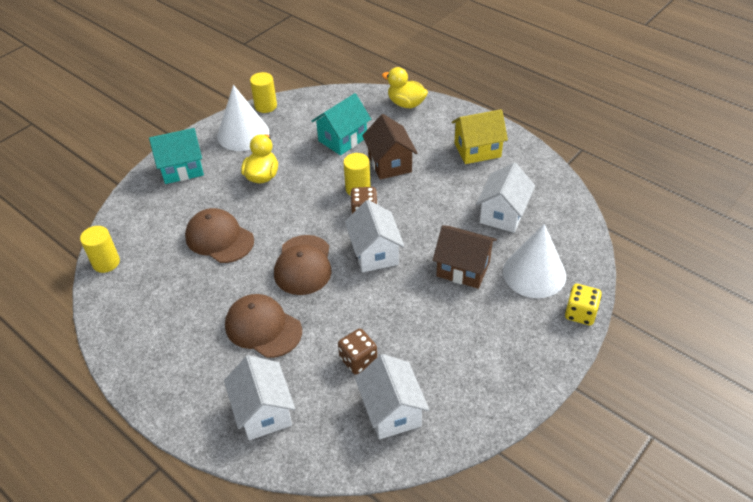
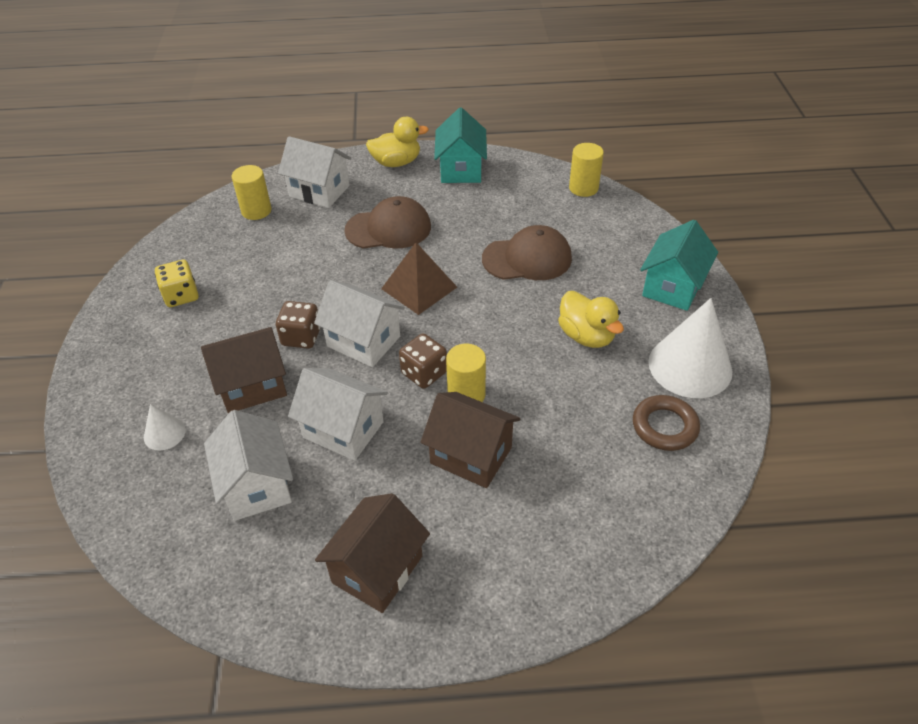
camera: 135 degrees right, 0 degrees up
(266, 106) = (734, 422): yellow cylinder -> yellow cylinder (256, 211)
(294, 122) = (664, 426): none -> brown ring
(303, 265) = (419, 288): brown cap -> brown pyramid
(342, 139) = (572, 447): turquoise house -> turquoise house (461, 169)
(358, 360) = (281, 256): brown dice -> brown dice (301, 337)
(391, 411) = (219, 244): white house -> white house (343, 429)
(406, 104) = (573, 581): yellow duck -> yellow duck (396, 162)
(477, 150) = (377, 569): yellow house -> brown house
(534, 273) = (164, 433): white cone -> white cone, size x0.47
(580, 313) = (83, 422): yellow dice -> yellow dice (181, 296)

